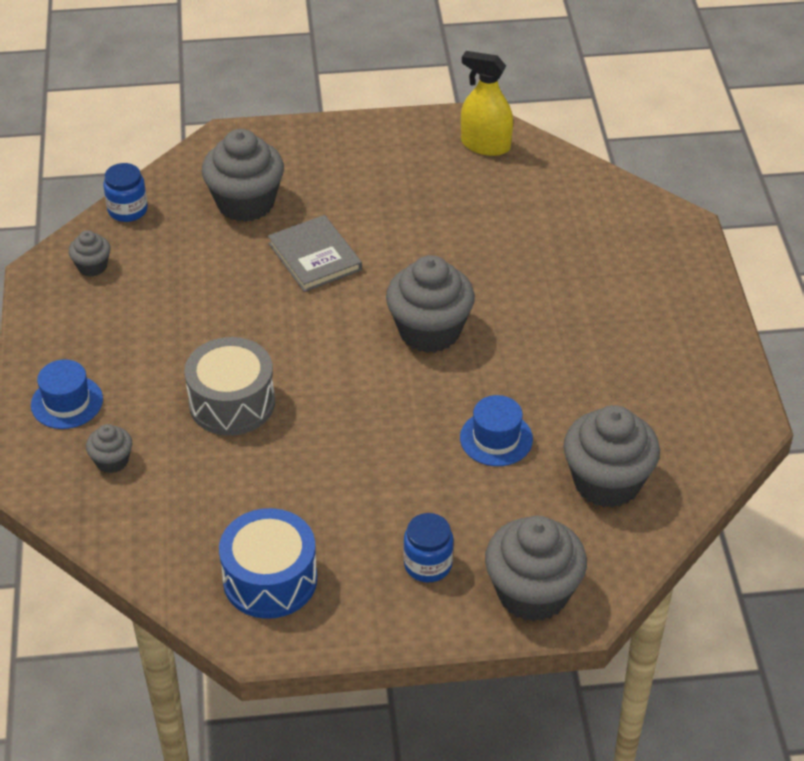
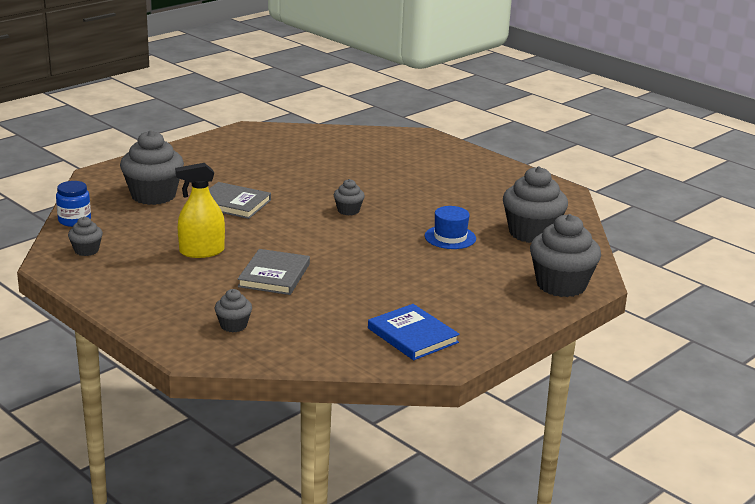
camera: 40 degrees left, 20 degrees down
(67, 402) = (161, 312): blue hat -> none
(232, 403) = (274, 275): grey drum -> grey book
(270, 579) = (412, 335): blue drum -> blue book
(428, 564) = (491, 296): blue jar -> none
(429, 331) = (348, 210): grey cupcake -> grey cupcake, size x0.49
(485, 145) = (269, 135): yellow spray bottle -> yellow spray bottle (202, 251)

